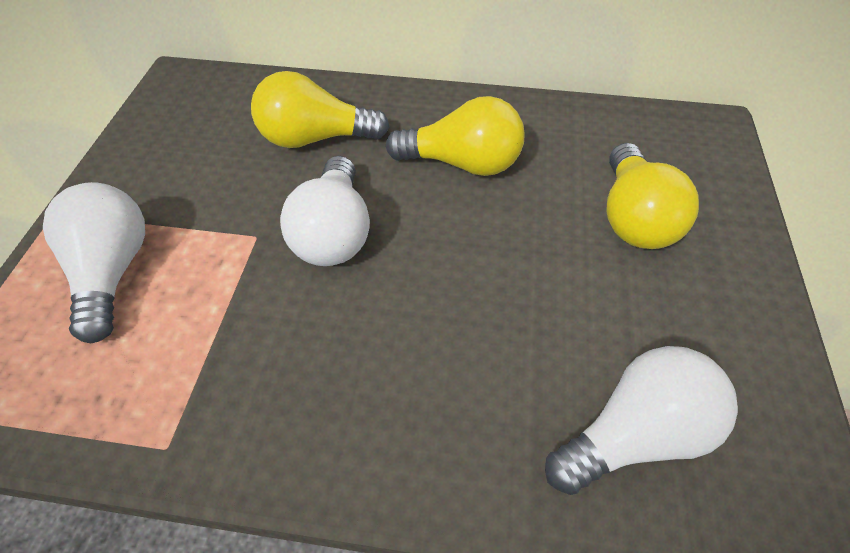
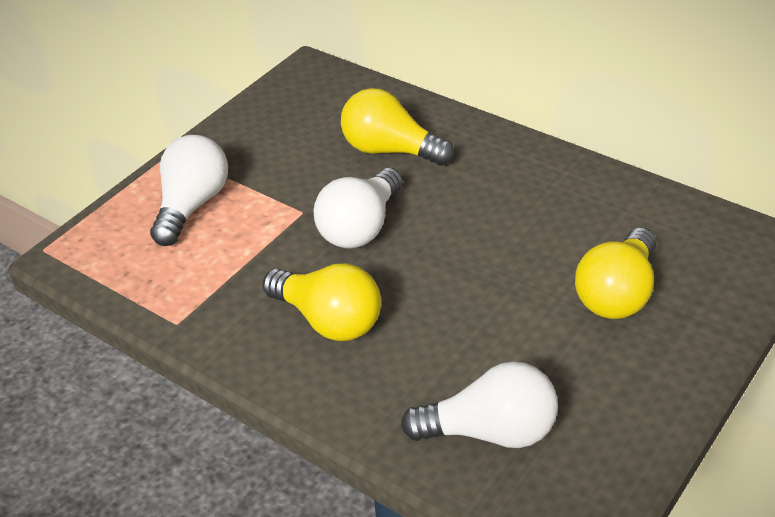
camera: 30 degrees right, 10 degrees down
(462, 163) = (500, 206): yellow light bulb -> yellow light bulb (328, 320)

